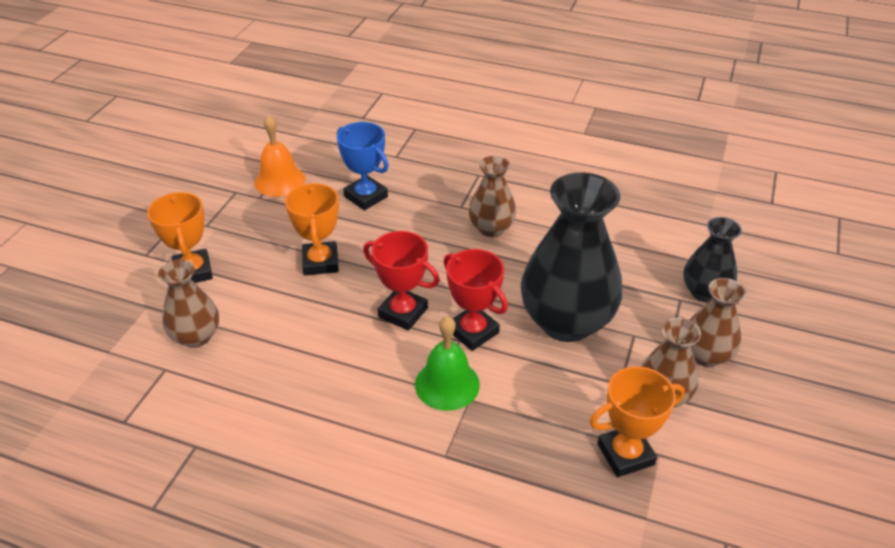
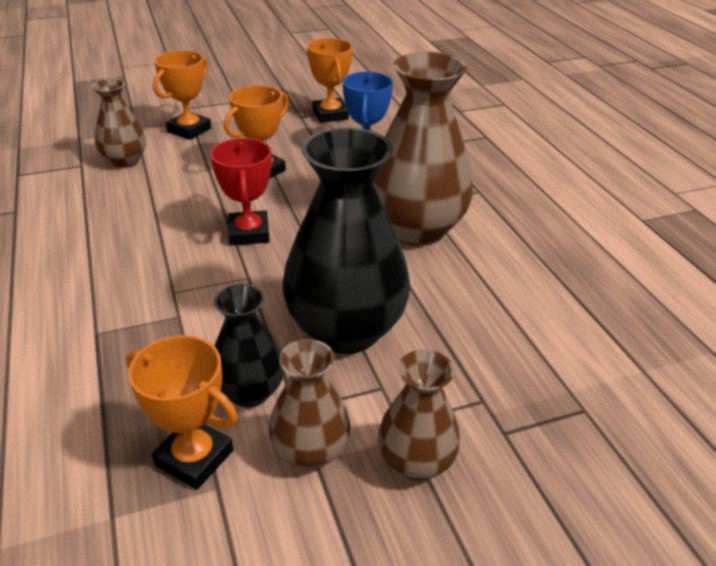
camera: 50 degrees right, 5 degrees down
(280, 181) = (330, 115): orange bell -> orange trophy
(447, 384) = (185, 295): green bell -> none
(473, 331) = (267, 279): red trophy -> none
(491, 228) = (416, 229): brown vase -> brown vase, size x1.85
(704, 292) = (521, 416): black vase -> black vase (250, 392)

